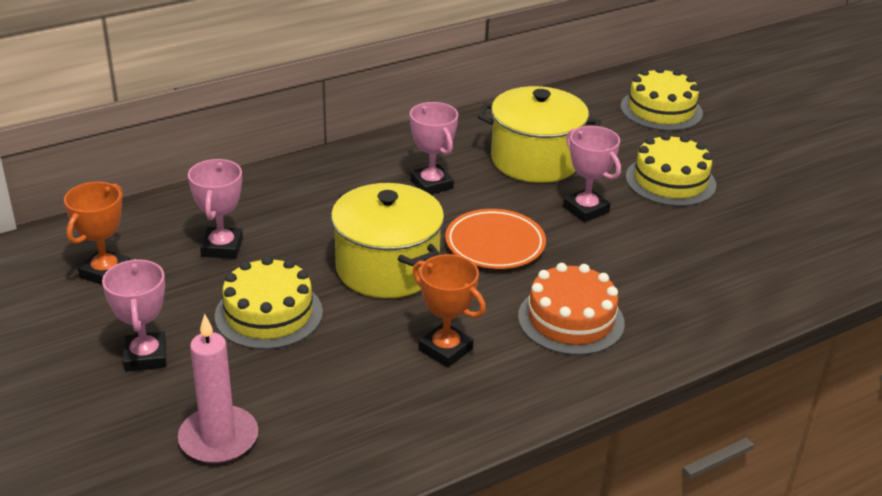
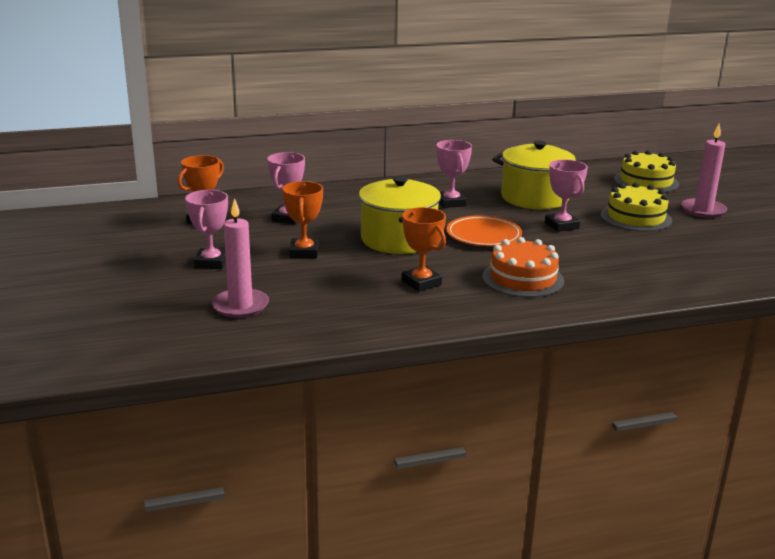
camera: 15 degrees right, 10 degrees down
(269, 314) = (304, 252): yellow cake -> orange trophy
(745, 156) = (703, 210): none -> pink candle

